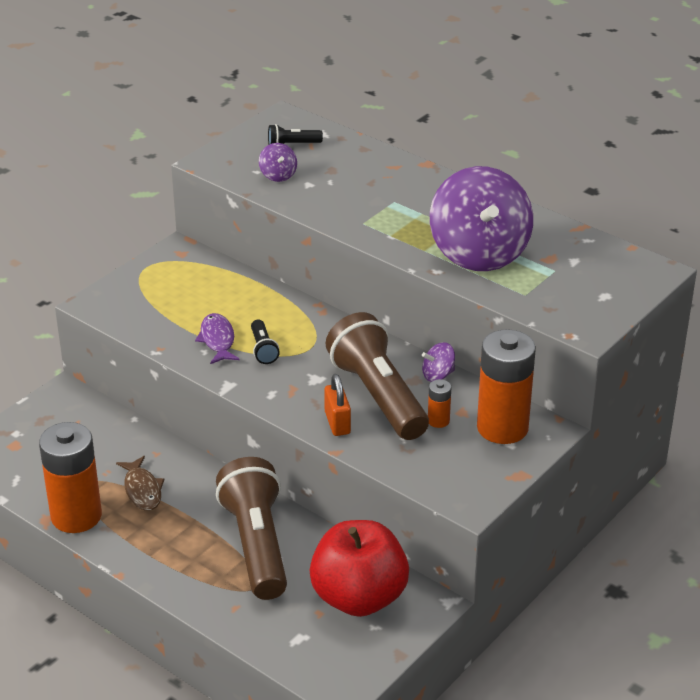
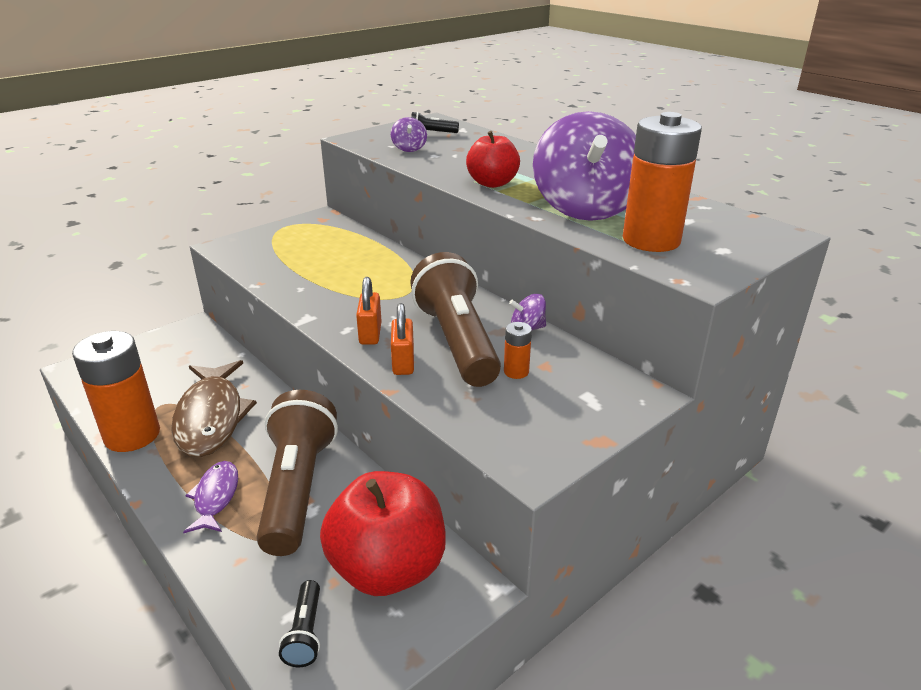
camera: 10 degrees right, 5 degrees down
(142, 490) = (211, 417): brown fish -> brown fish, size x1.85
(217, 340) = (317, 281): purple fish -> purple fish (215, 497)
(263, 349) = (357, 292): black flashlight -> black flashlight (305, 633)
(296, 396) = (370, 334): none -> orange padlock
(383, 225) = (492, 183): none -> red apple
(502, 428) = (588, 386): orange battery -> orange battery (651, 240)

